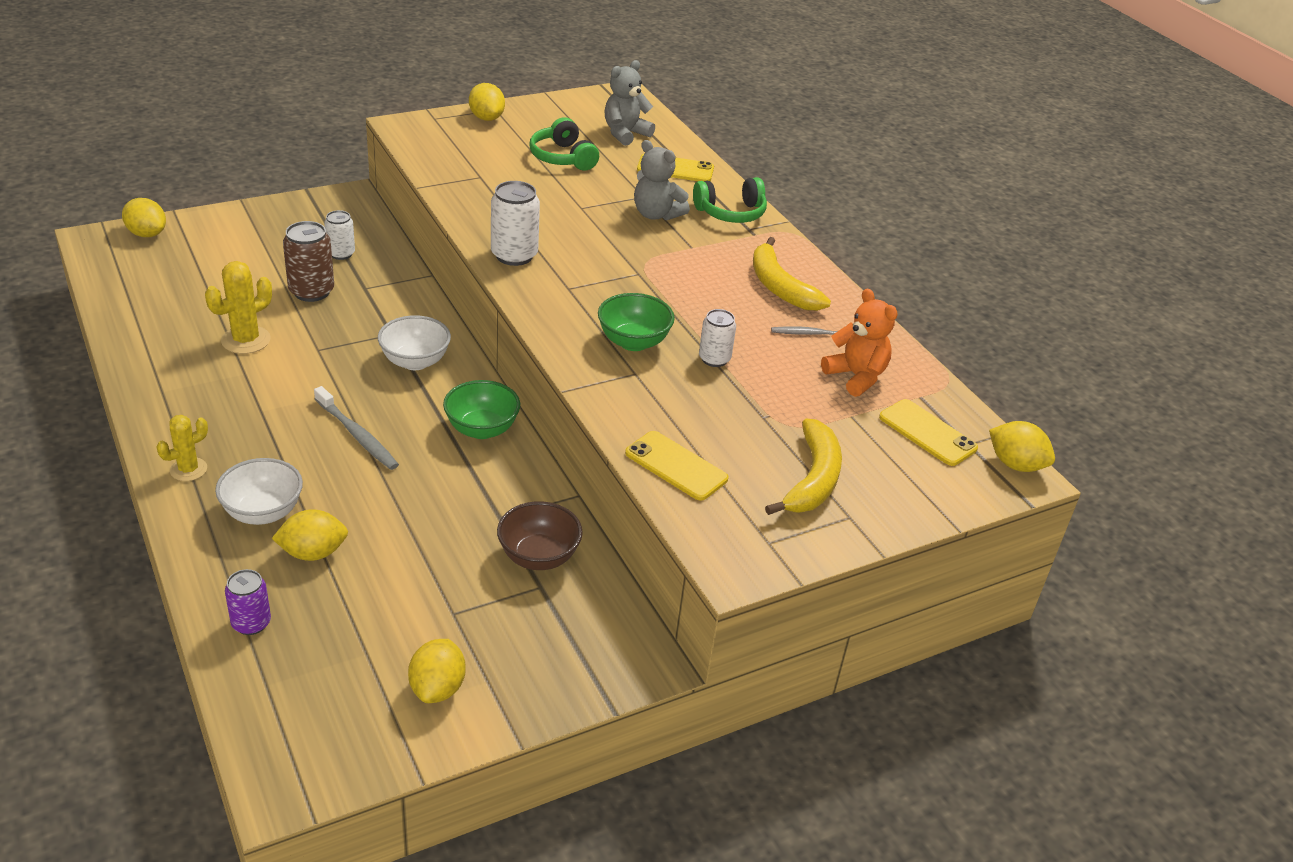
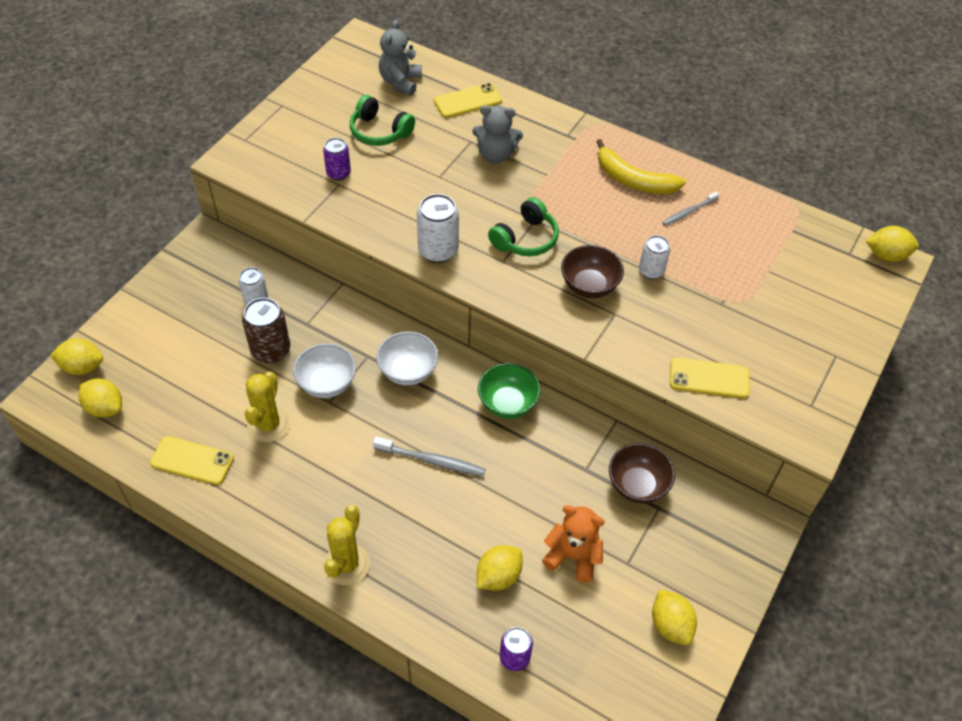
camera: 30 degrees left, 15 degrees up
(188, 469) = (346, 564): yellow cactus -> yellow cactus, size x1.51
(263, 512) = (433, 566): white bowl -> white bowl (327, 383)
(486, 118) = (284, 118): yellow lemon -> yellow lemon (105, 408)
(489, 170) = (338, 173): none -> purple can
(633, 342) = (589, 286): green bowl -> brown bowl
(731, 213) = (542, 125): green headphones -> green headphones (525, 238)
(812, 479) = (792, 339): yellow banana -> none
(856, 377) = (744, 235): orange teddy bear -> orange teddy bear (573, 556)
(927, 433) = (821, 259): yellow phone -> yellow phone (192, 460)

